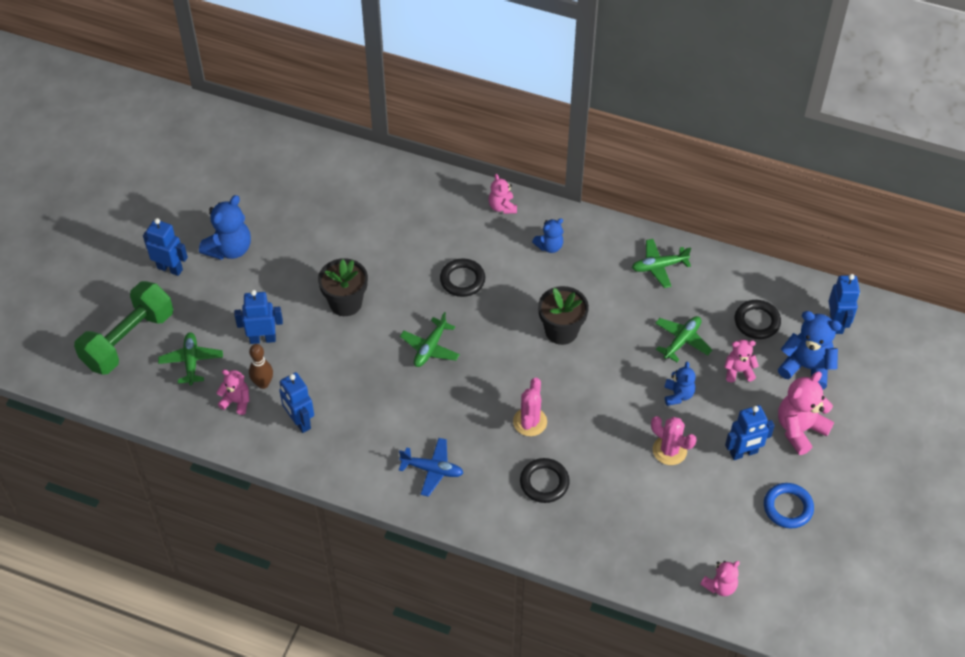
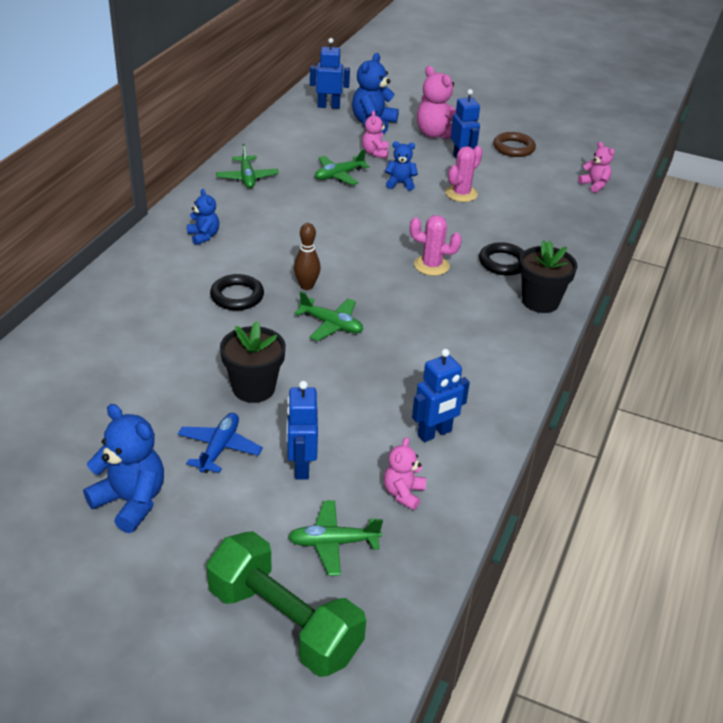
camera: 90 degrees left, 15 degrees down
(170, 268) = (150, 573): blue robot -> none
(263, 384) = (375, 467): brown bowling pin -> brown bowling pin (306, 286)
(432, 470) = (495, 332): blue plane -> blue plane (219, 448)
(502, 207) = (136, 262): pink teddy bear -> none
(561, 331) = (318, 238): black flower pot -> black flower pot (540, 301)
(682, 341) = (339, 175): green plane -> green plane turned 75 degrees counterclockwise
(757, 322) = (321, 139): black ring -> none
(788, 507) = (513, 148): blue ring -> brown ring

